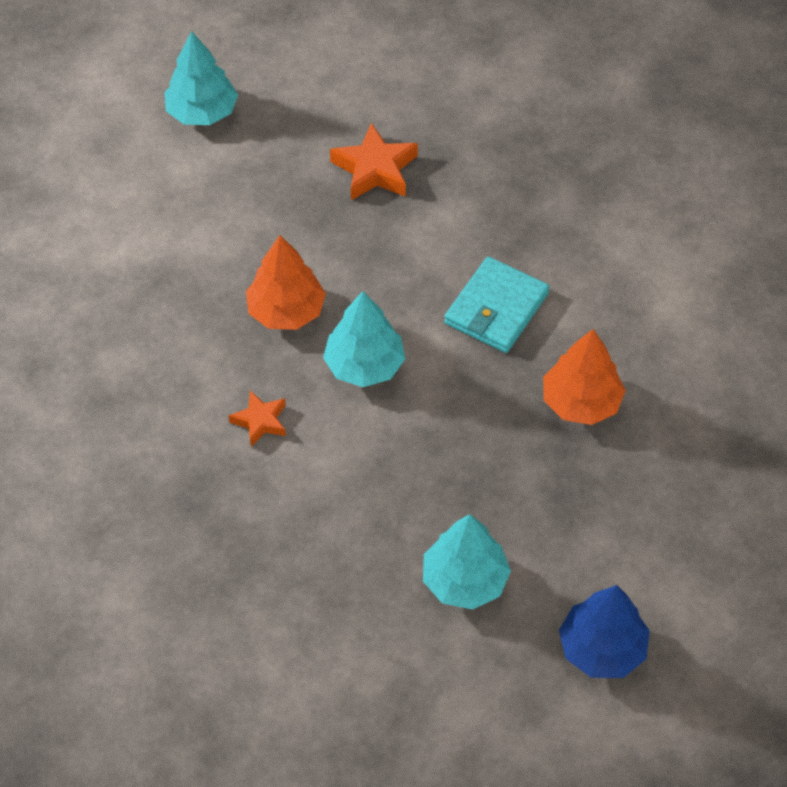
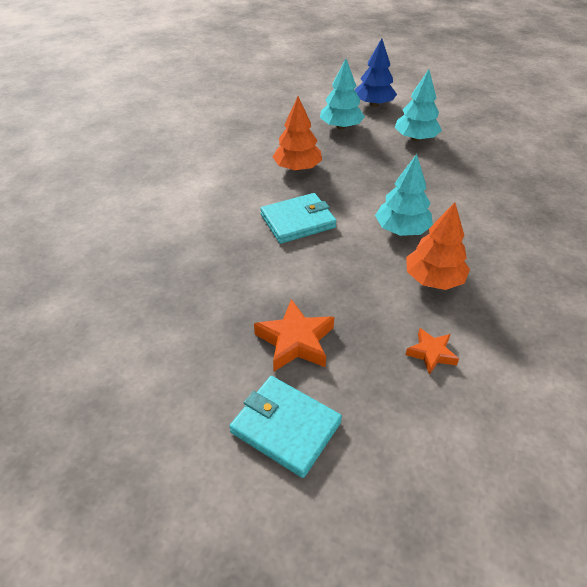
camera: 145 degrees left, 10 degrees down
(202, 112) = (412, 489): turquoise tree -> turquoise tree (341, 127)
(260, 421) = (486, 231): orange star -> orange star (431, 353)
(325, 102) = (286, 427): none -> turquoise wallet

